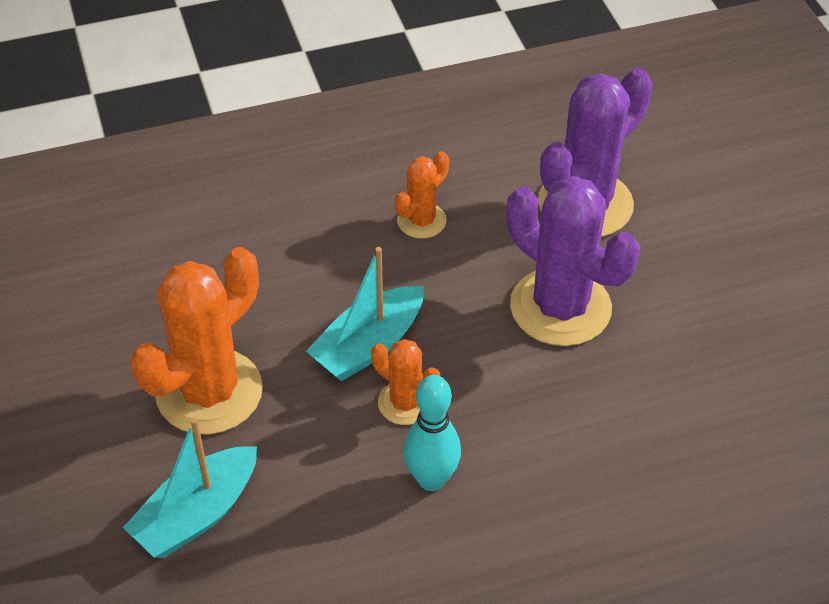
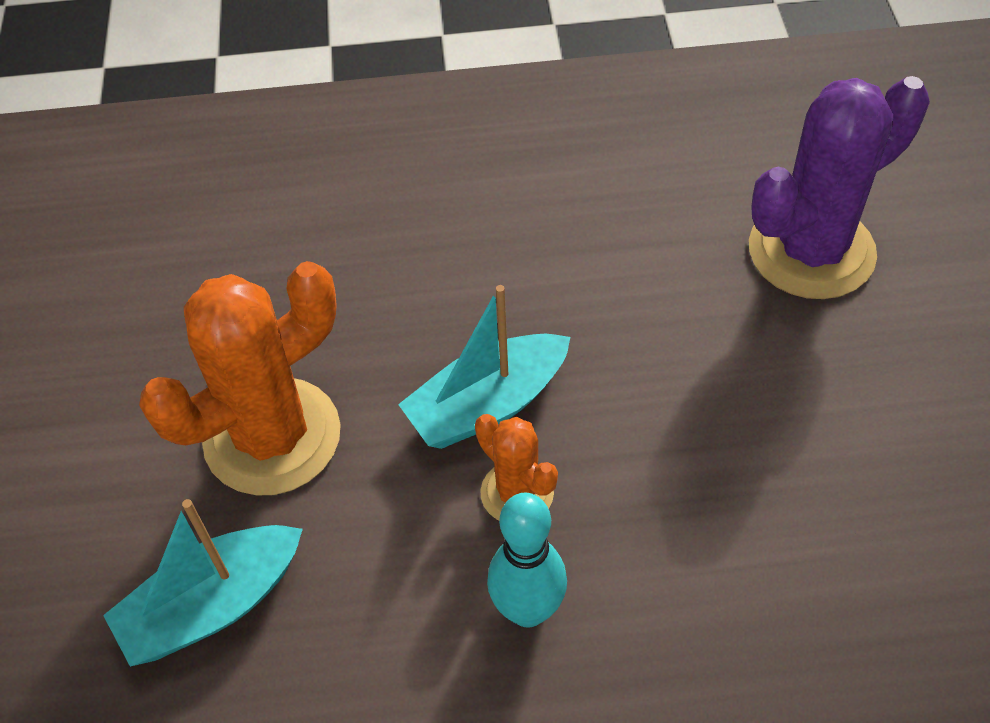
camera: 15 degrees right, 5 degrees up
(421, 221) = (592, 245): orange cactus -> none
(560, 307) = (751, 389): purple cactus -> none

